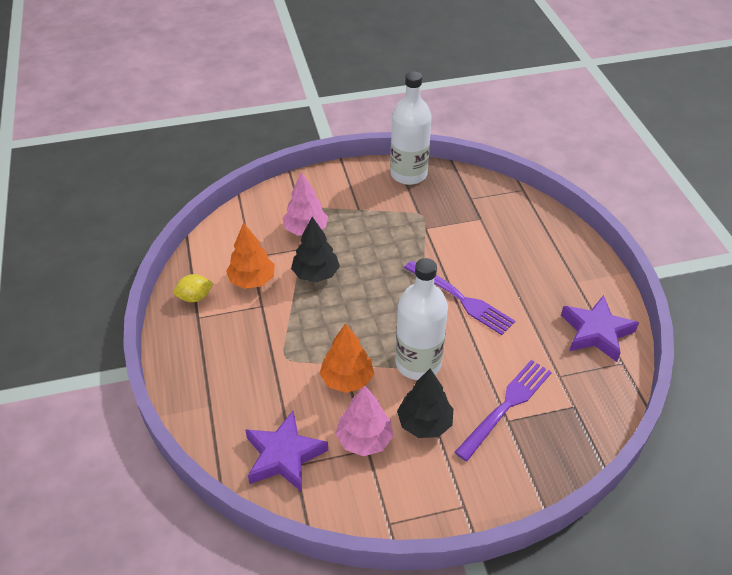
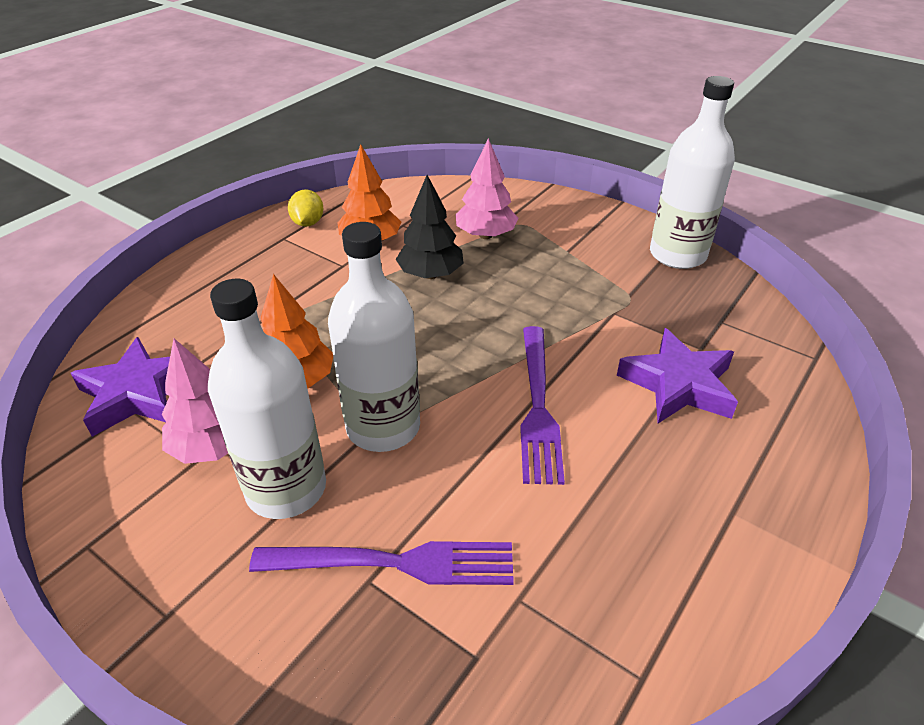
camera: 50 degrees right, 5 degrees down
(195, 297) = (308, 223): yellow lemon -> yellow lemon turned 60 degrees clockwise
(424, 423) = (286, 489): black tree -> white bottle
(596, 332) = (664, 599): purple star -> purple star (678, 384)

